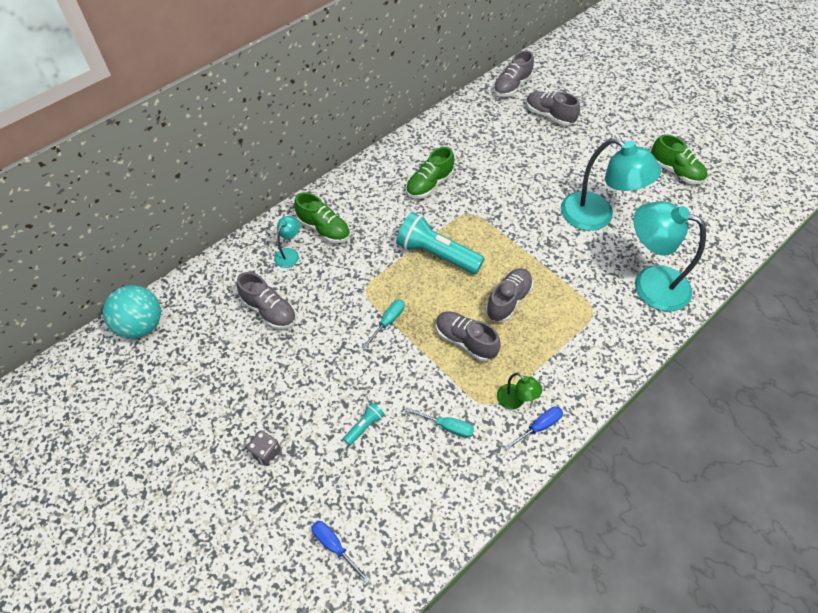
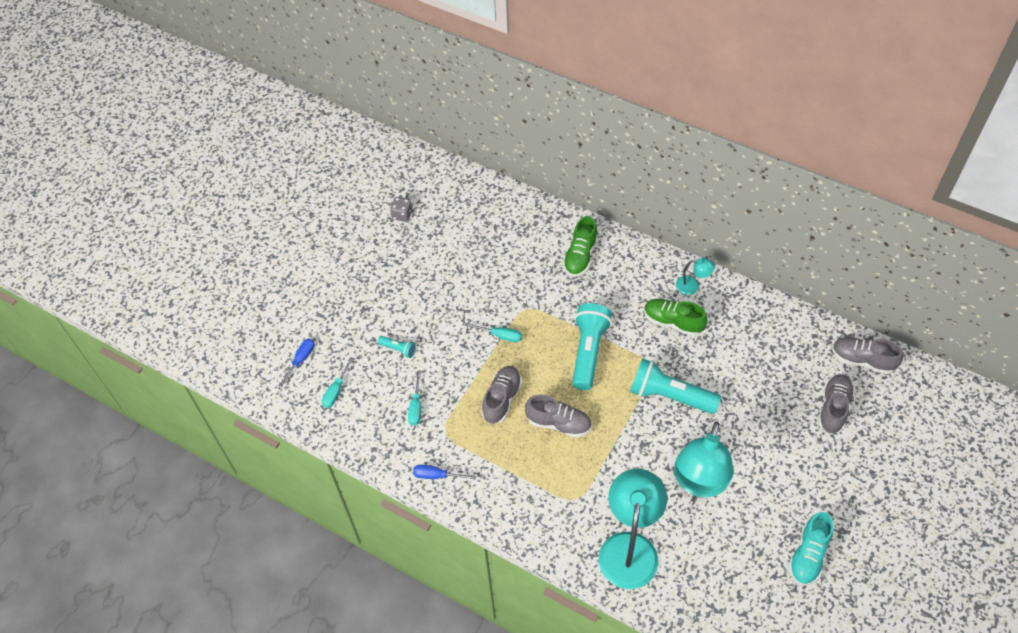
camera: 75 degrees right, 0 degrees up
(141, 325) = (436, 174): turquoise ball -> none
(266, 452) = (358, 293): grey dice -> grey dice (402, 215)
(269, 311) = (480, 249): grey shoe -> none
(289, 254) = (542, 241): turquoise lamp -> turquoise lamp (692, 286)
(395, 511) = (336, 391): none -> turquoise screwdriver
(505, 210) = (669, 395): none -> turquoise flashlight
(515, 401) = (455, 452): green lamp -> none
(539, 427) = (437, 476): blue screwdriver -> blue screwdriver turned 150 degrees clockwise
(675, 171) = (808, 555): green shoe -> turquoise shoe

